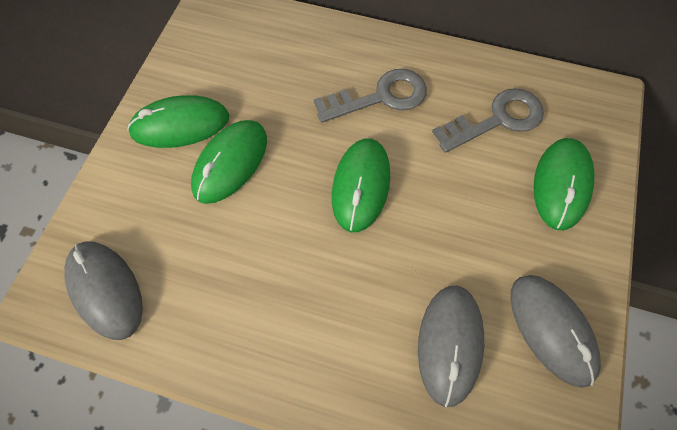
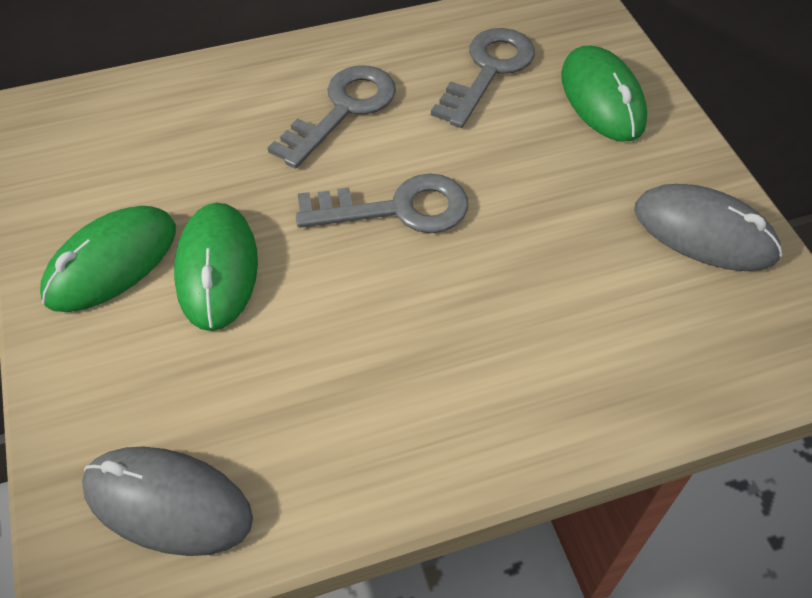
camera: 35 degrees left, 10 degrees down
(361, 186) = (397, 208): green mouse -> grey key
(450, 344) = (622, 305): grey mouse -> none

